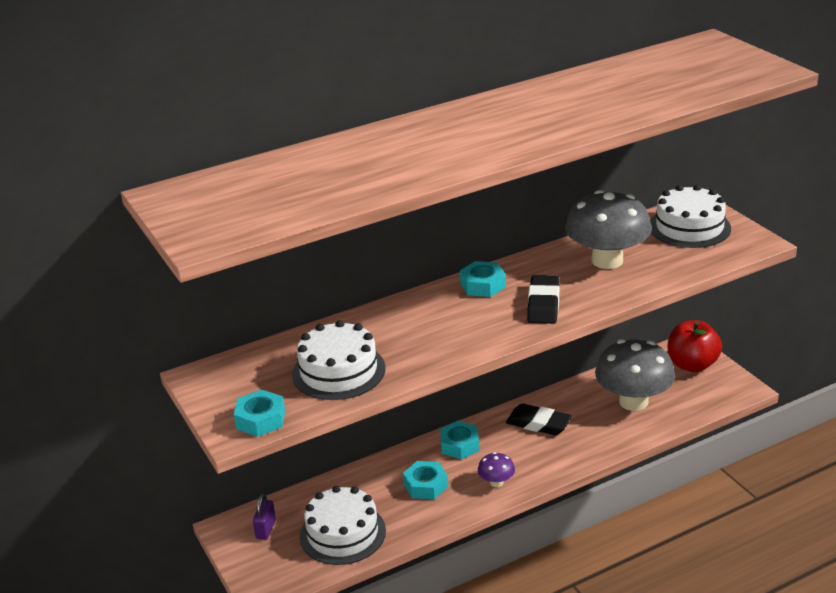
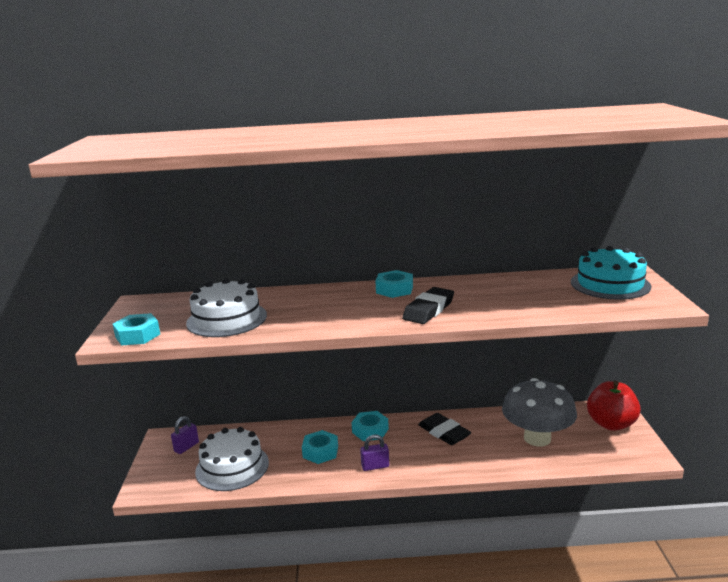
camera: 25 degrees right, 10 degrees down
(496, 482) = (375, 466): purple mushroom -> purple padlock
(607, 260) = (513, 293): grey mushroom -> none
(689, 227) = (610, 284): white cake -> turquoise cake

